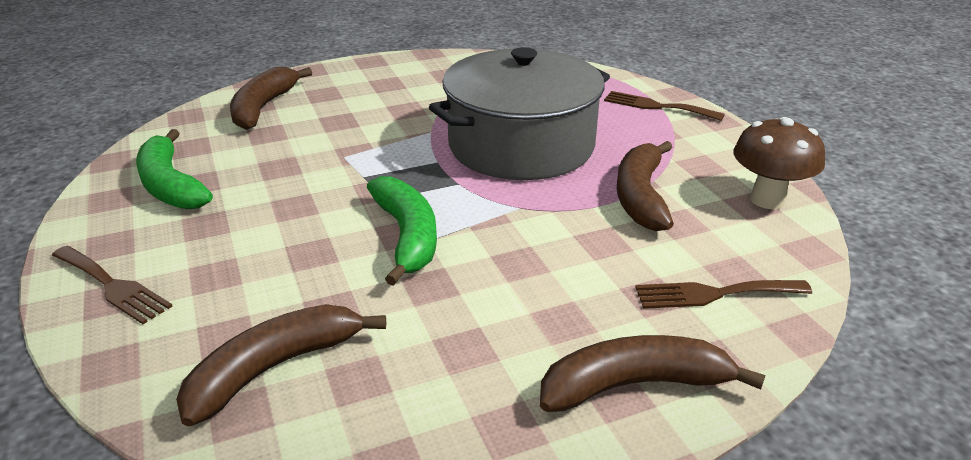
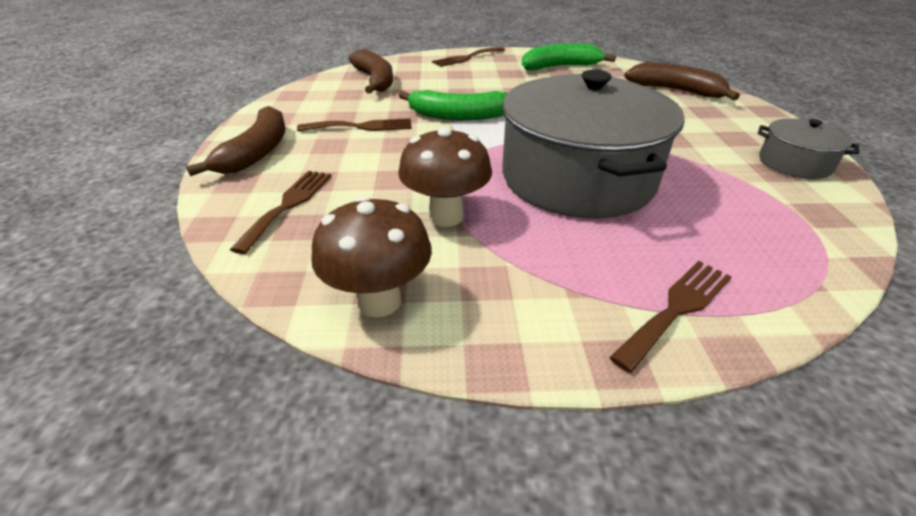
camera: 110 degrees right, 5 degrees up
(429, 67) = (794, 163): none -> grey pot
(489, 311) = (361, 127): none -> brown fork
(641, 196) = (446, 216): brown banana -> brown mushroom

